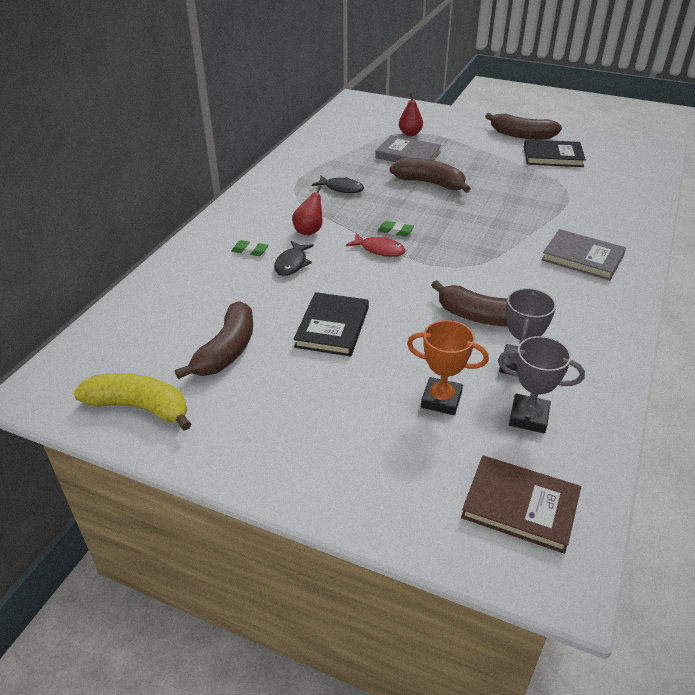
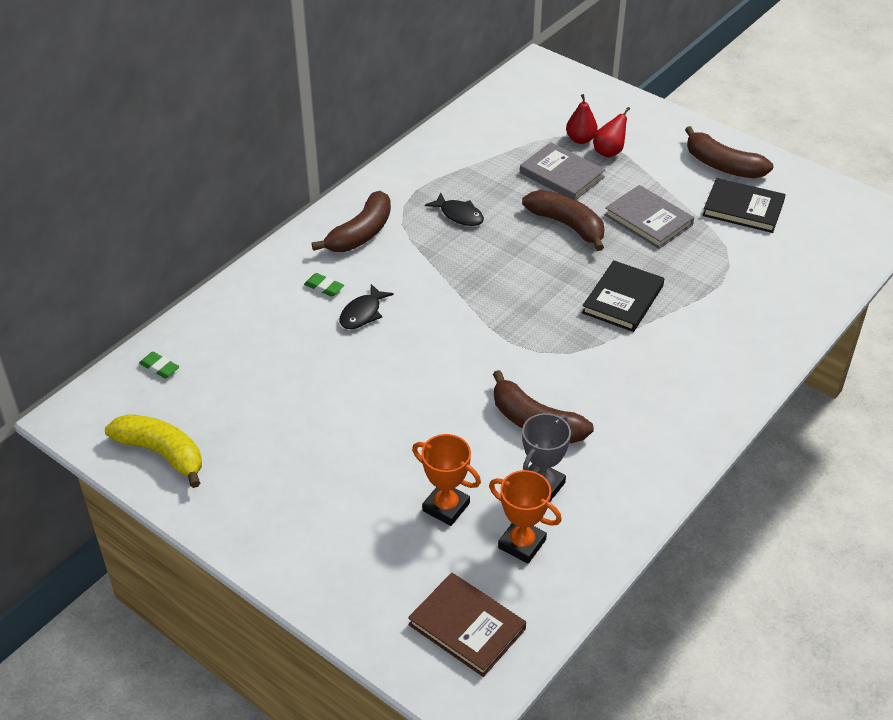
camera: 15 degrees right, 5 degrees up
(227, 351) = (260, 408): brown banana -> brown banana (361, 234)
(309, 231) = (398, 271): red pear -> red pear (609, 152)
(332, 327) = (374, 402): black book -> black book (623, 299)
(379, 250) = (465, 312): red fish -> none
(395, 231) = (494, 290): green eraser -> green eraser (159, 367)
(528, 417) = (522, 544): grey trophy -> orange trophy
(582, 258) = (689, 367): grey book -> grey book (648, 220)

